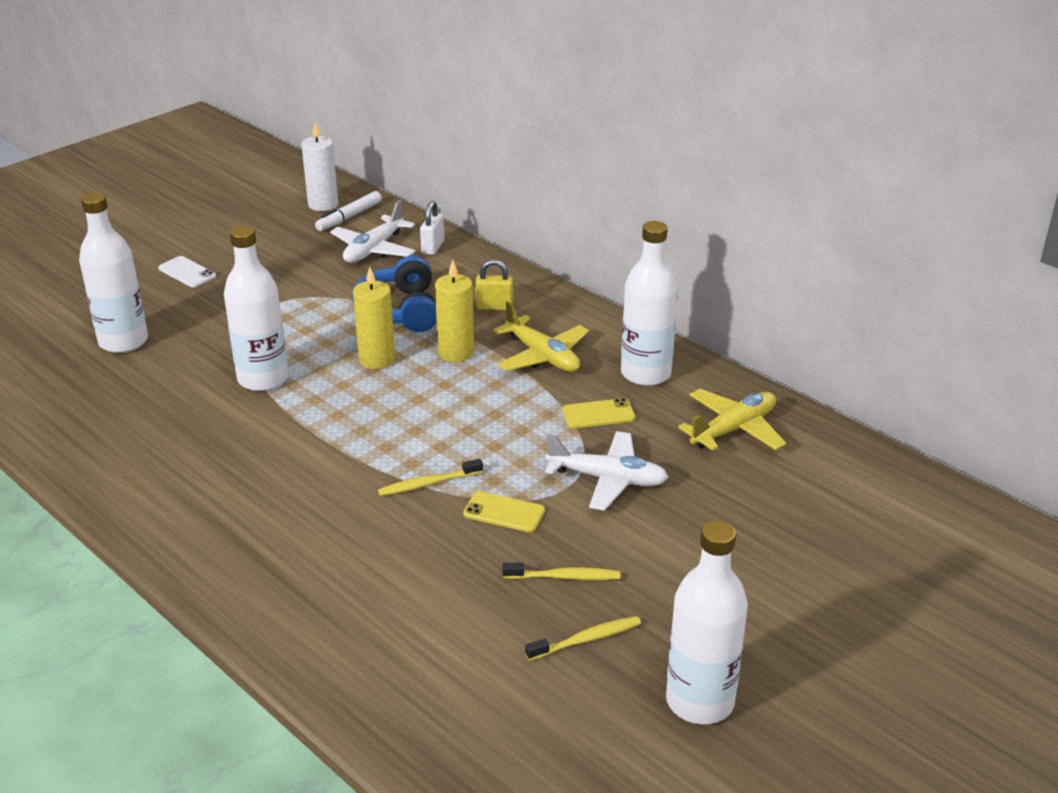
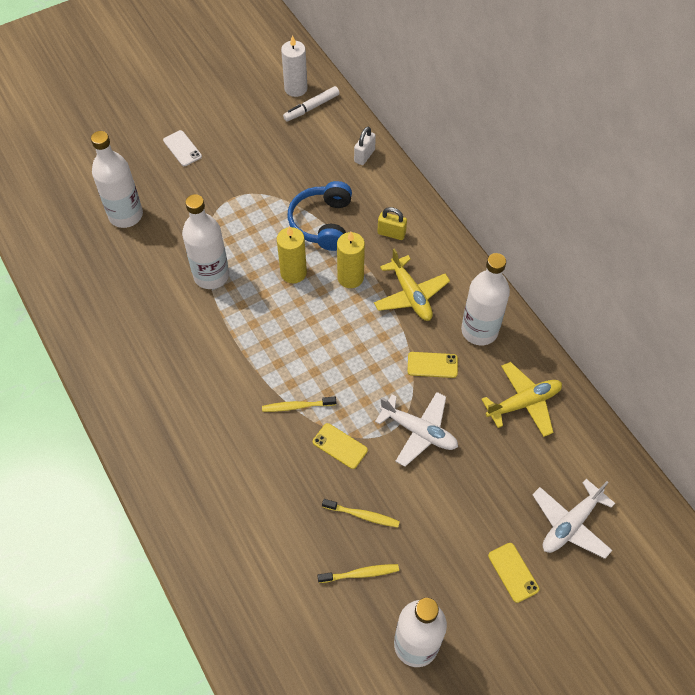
camera: 15 degrees right, 25 degrees up
(374, 249) = (320, 150): white plane -> white plane (570, 524)
(800, 596) = (513, 572): none -> yellow phone

